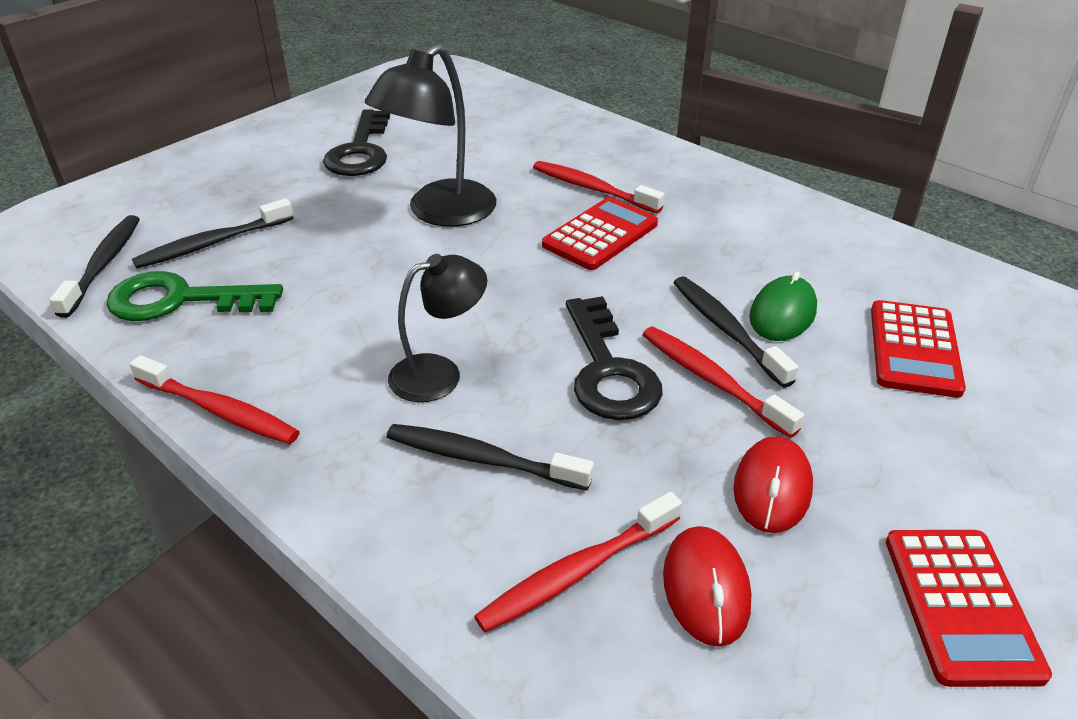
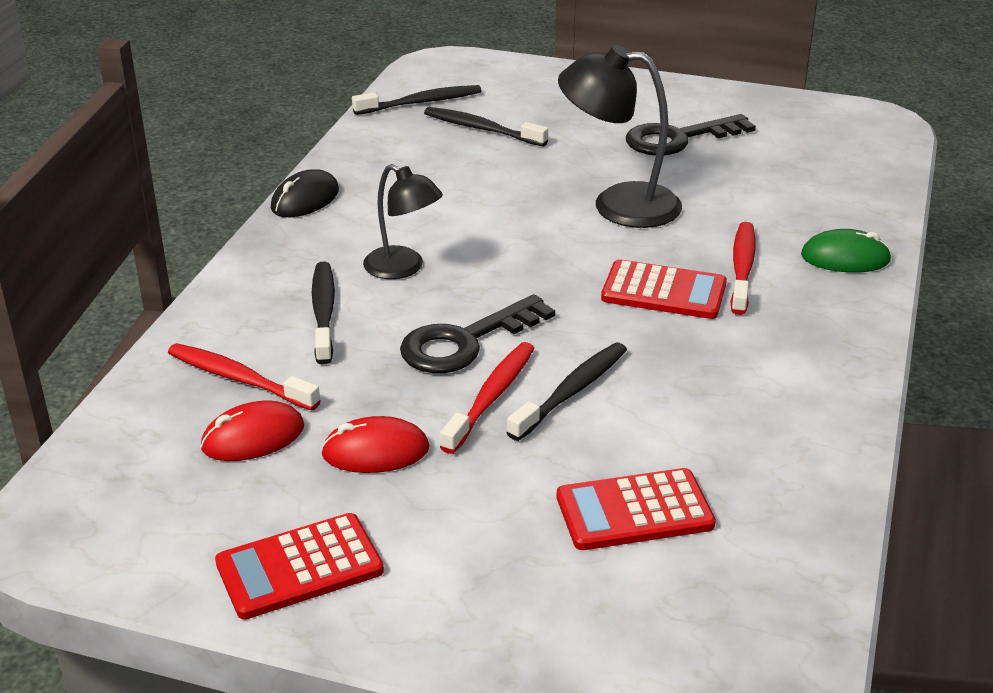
camera: 65 degrees right, 5 degrees down
(180, 300) = (405, 144): green key -> none
(218, 410) = (305, 199): red toothbrush -> black mouse
(782, 313) = (626, 420): green mouse -> green mouse (845, 258)

